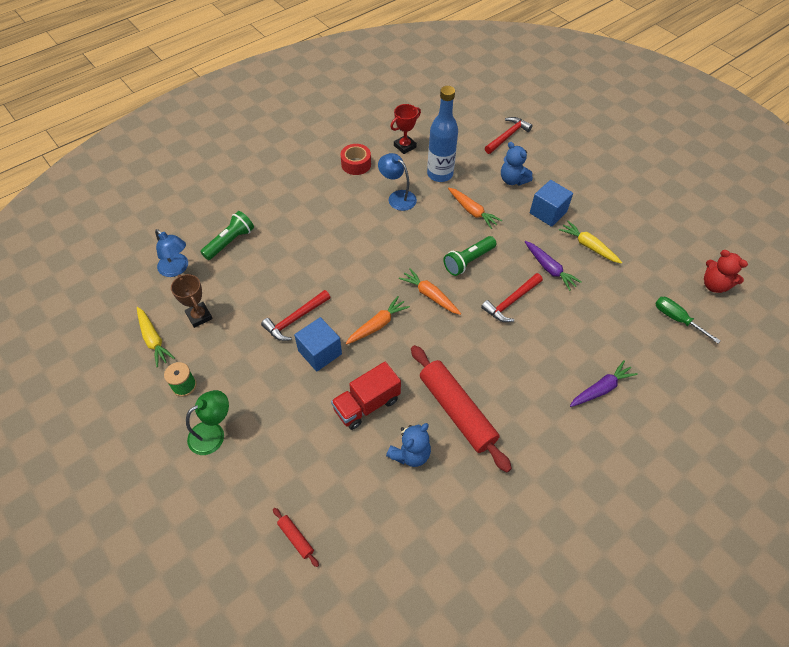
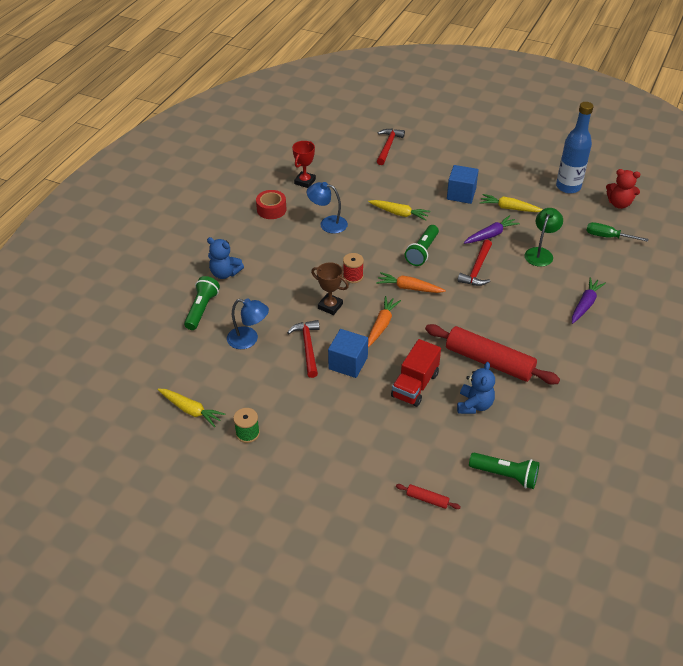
camera: 25 degrees left, 10 degrees down
(177, 269) = (168, 348): blue lamp -> blue lamp (249, 339)
(199, 316) = (219, 376): brown trophy -> brown trophy (330, 306)
(213, 433) = (301, 457): green lamp -> green lamp (540, 253)
(295, 319) = (308, 347): red hammer -> red hammer turned 150 degrees clockwise
(384, 261) = (353, 276): none -> red spool
(389, 550) = (505, 475): none -> green flashlight
(440, 174) = (351, 194): blue bottle -> blue bottle (568, 187)
(472, 211) = (399, 213): orange carrot -> yellow carrot
(513, 180) = (416, 179): blue teddy bear -> blue teddy bear (225, 273)
(549, 269) = (490, 235): purple carrot -> purple carrot turned 60 degrees counterclockwise

